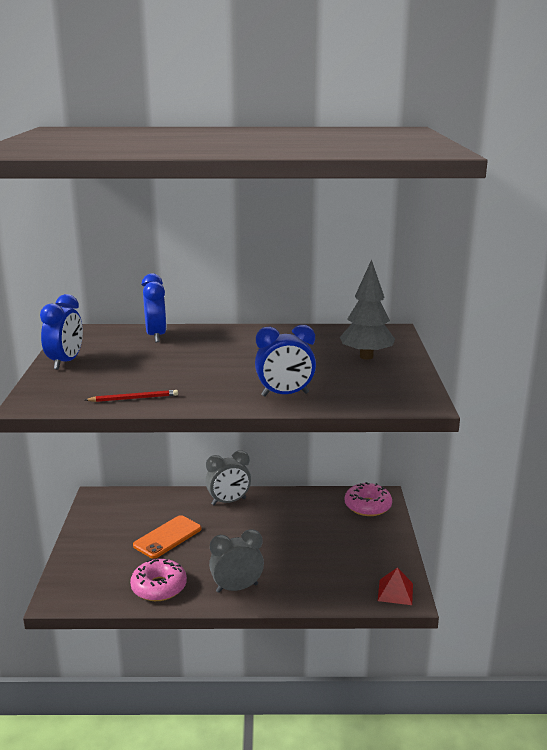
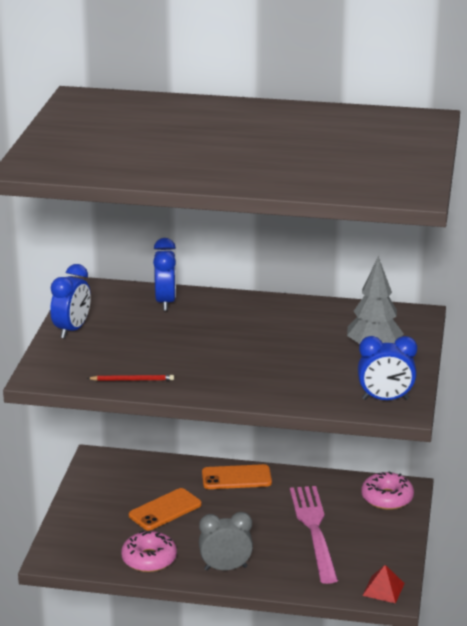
camera: 10 degrees right, 5 degrees up
(228, 501) = (236, 478): grey clock -> orange phone
(285, 394) = (275, 388): blue clock -> blue clock (385, 399)
(311, 540) = (313, 529): none -> pink fork

